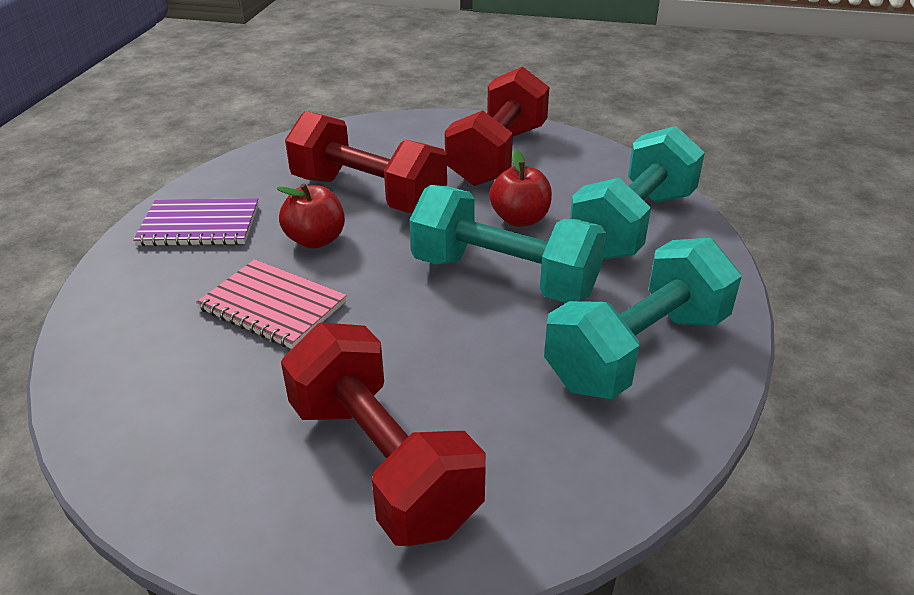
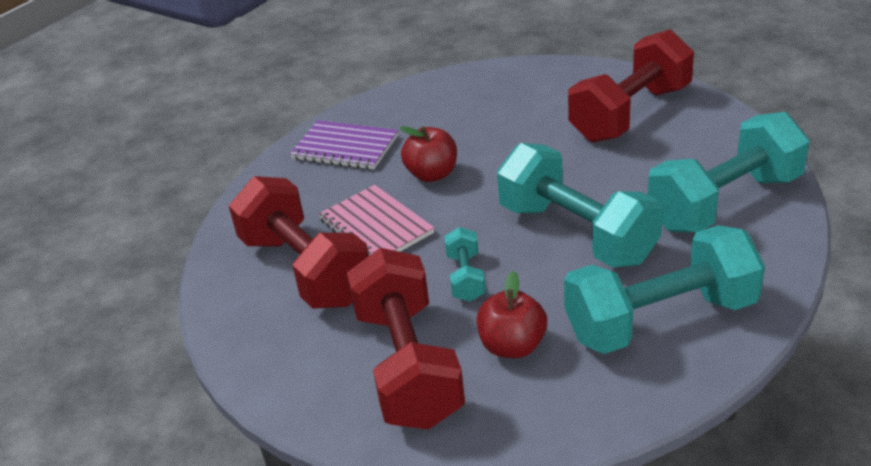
camera: 25 degrees right, 0 degrees up
(368, 194) = (494, 138): red dumbbell -> red dumbbell (306, 269)
(405, 345) = (466, 277): none -> turquoise dumbbell
(520, 219) = (618, 181): red apple -> red apple (512, 346)

